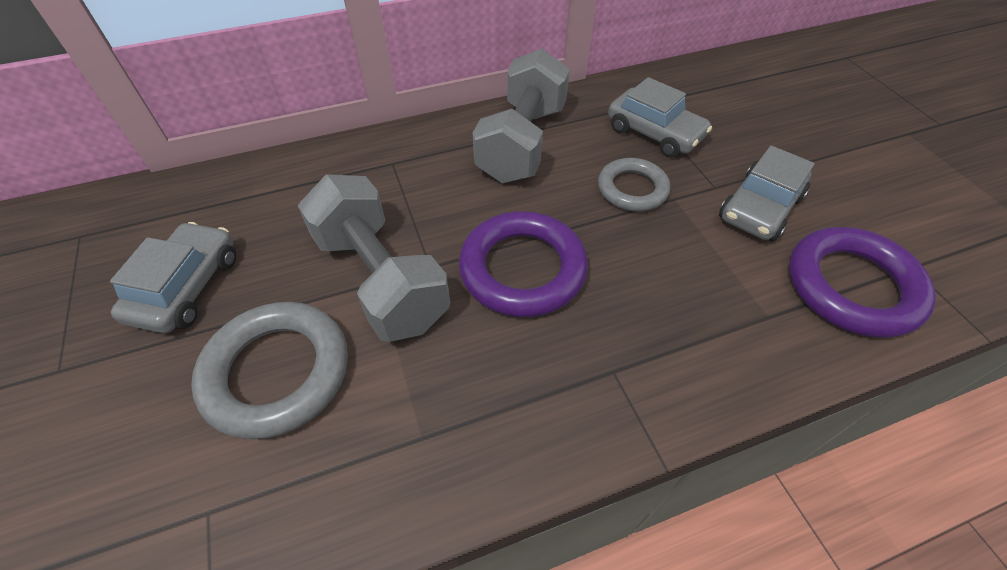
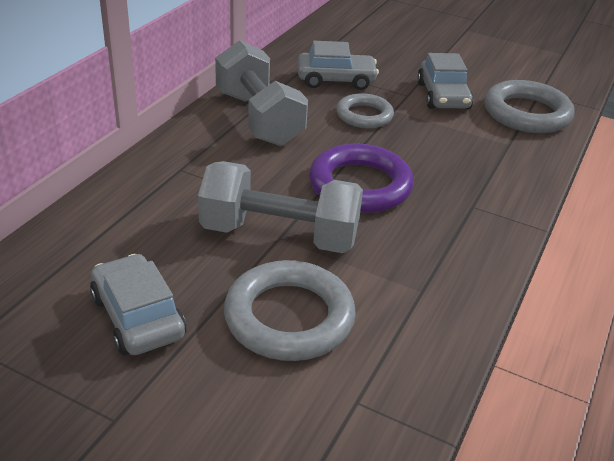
camera: 45 degrees left, 15 degrees down
(852, 287) = (526, 113): purple ring -> grey ring

